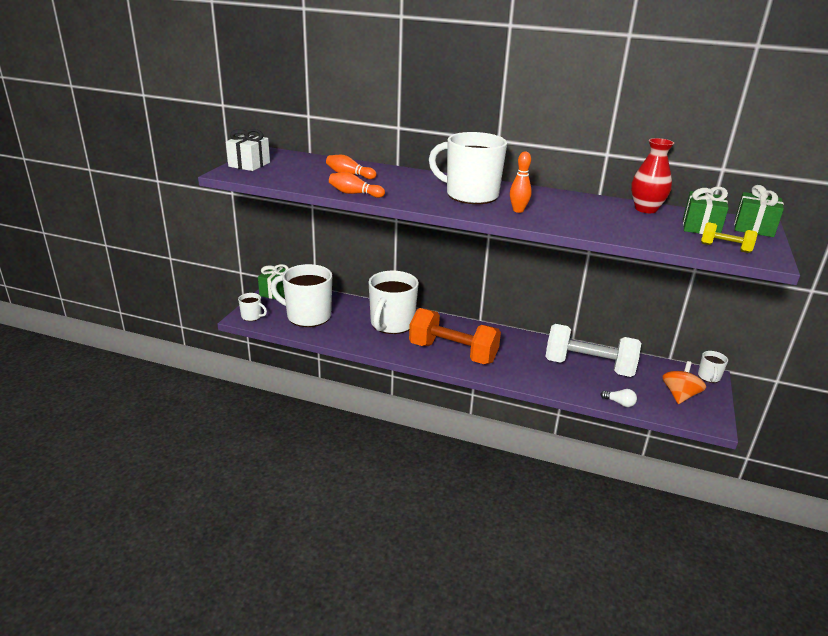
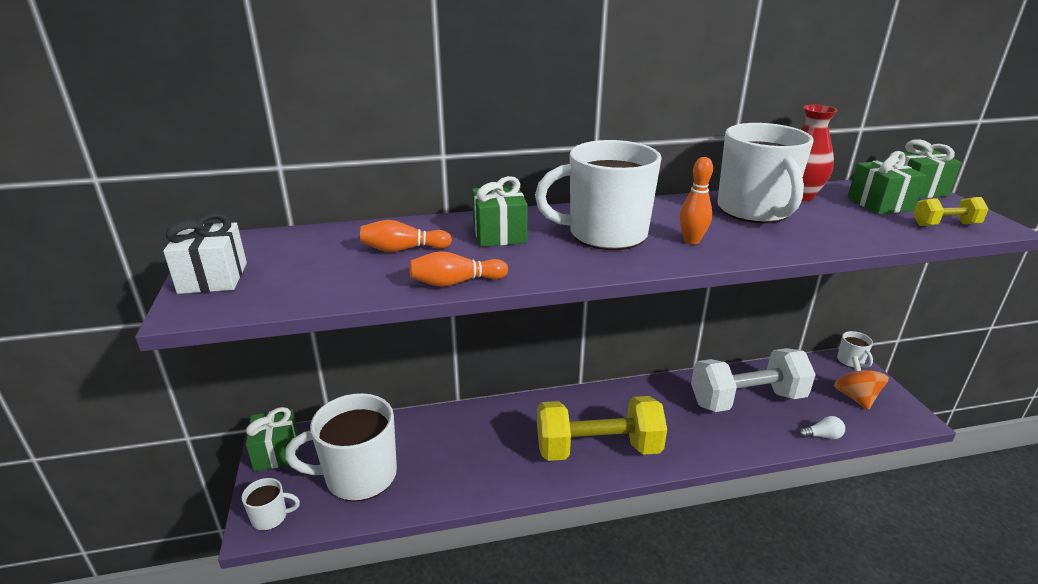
camera: 30 degrees left, 0 degrees up
(391, 324) = (485, 437): white mug -> white mug (755, 211)
(409, 181) = (499, 234): none -> green gift
(452, 353) = (598, 449): orange dumbbell -> yellow dumbbell

